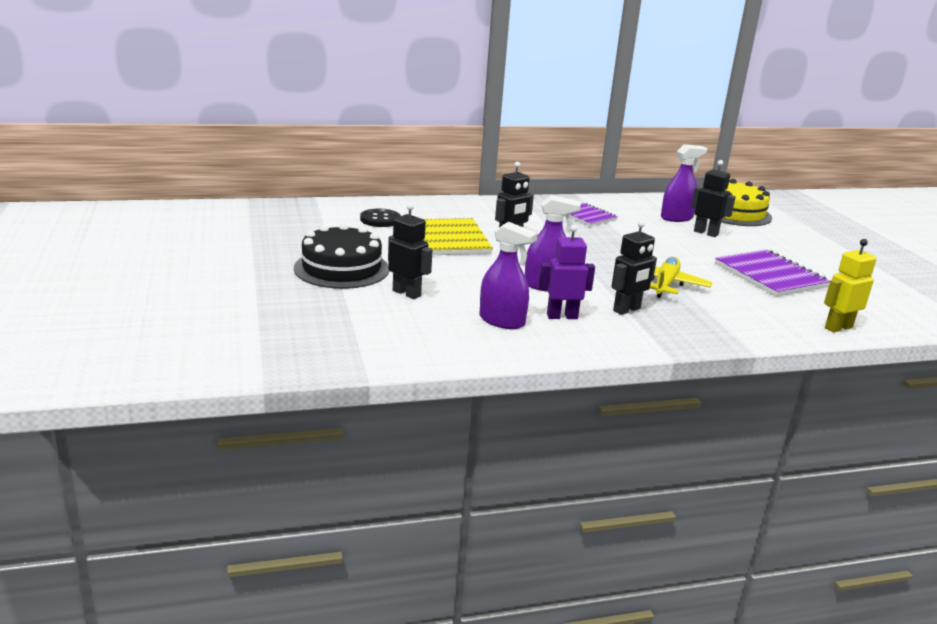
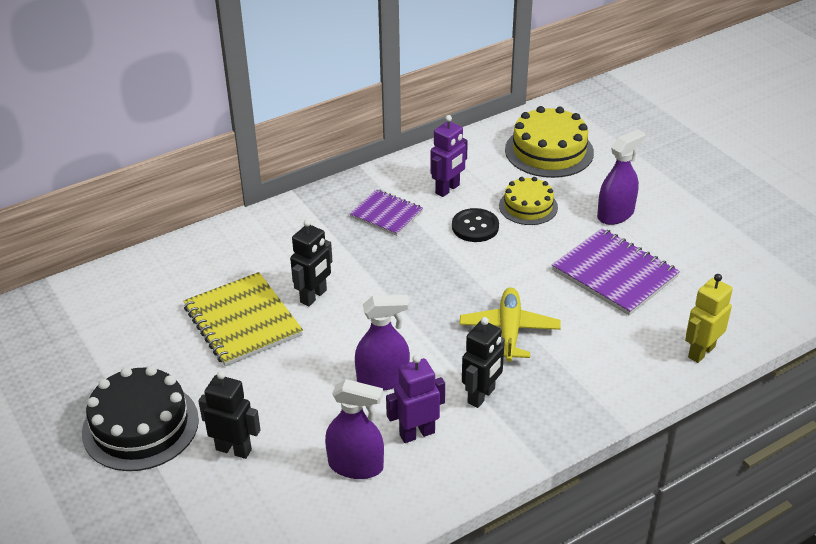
camera: 15 degrees left, 15 degrees up
(380, 220) = (146, 304): black button -> black button (475, 227)
(642, 214) = (448, 189): none -> purple robot
(676, 218) = (488, 183): purple spray bottle -> purple spray bottle (615, 214)
(706, 233) = (528, 206): black robot -> yellow cake

